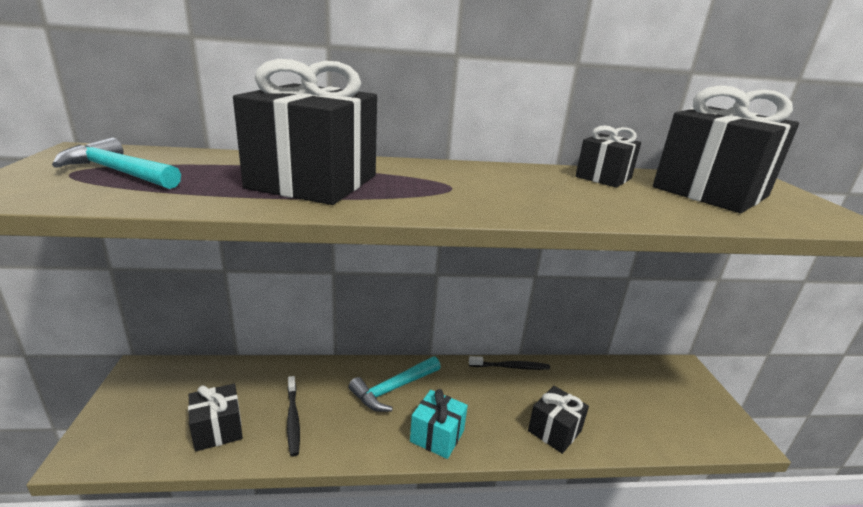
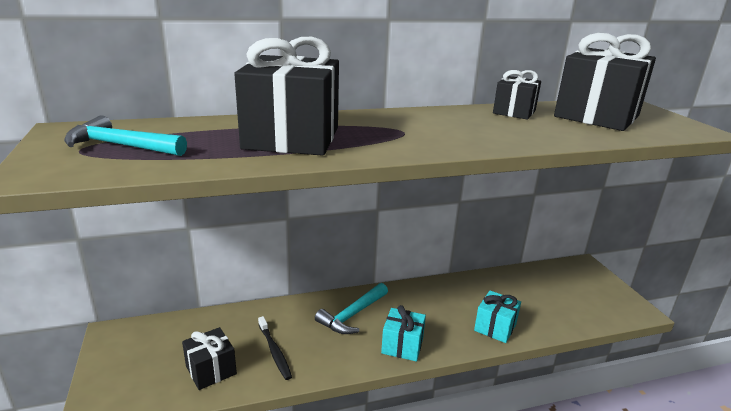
camera: 10 degrees left, 0 degrees up
(511, 367) = (445, 283): black toothbrush -> none
(554, 431) = (495, 327): black gift -> turquoise gift

